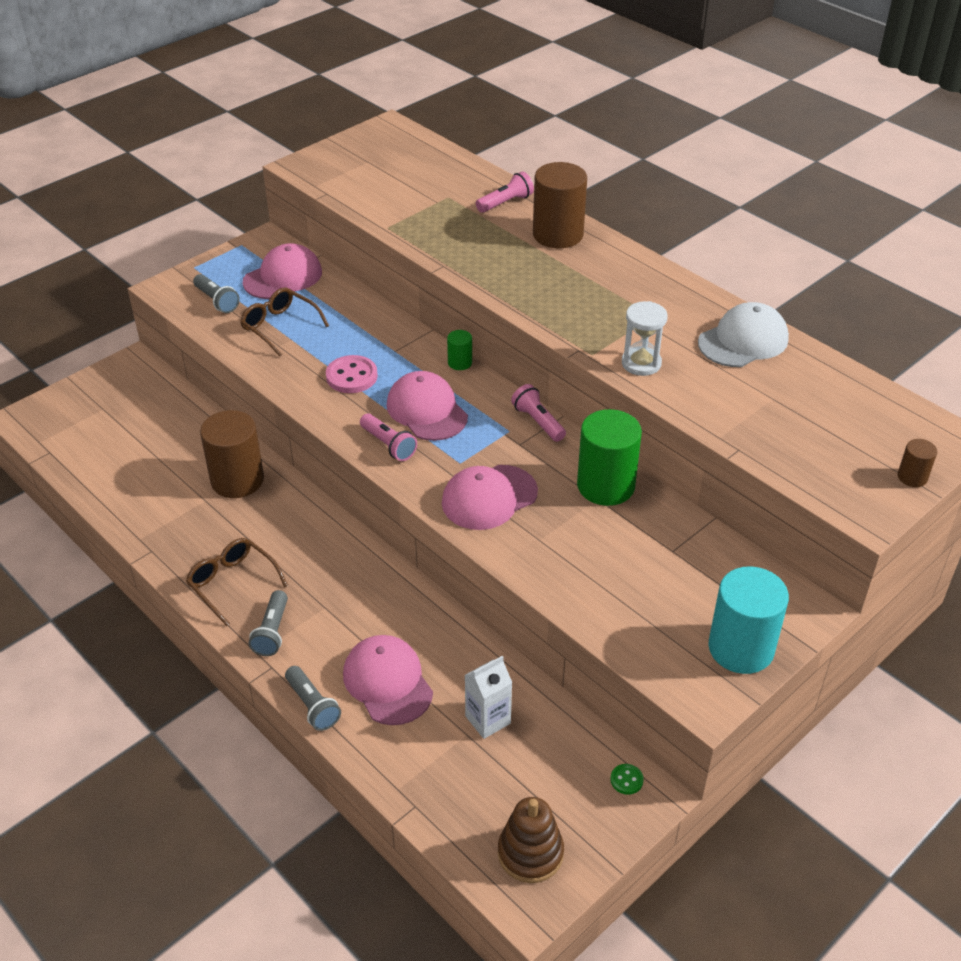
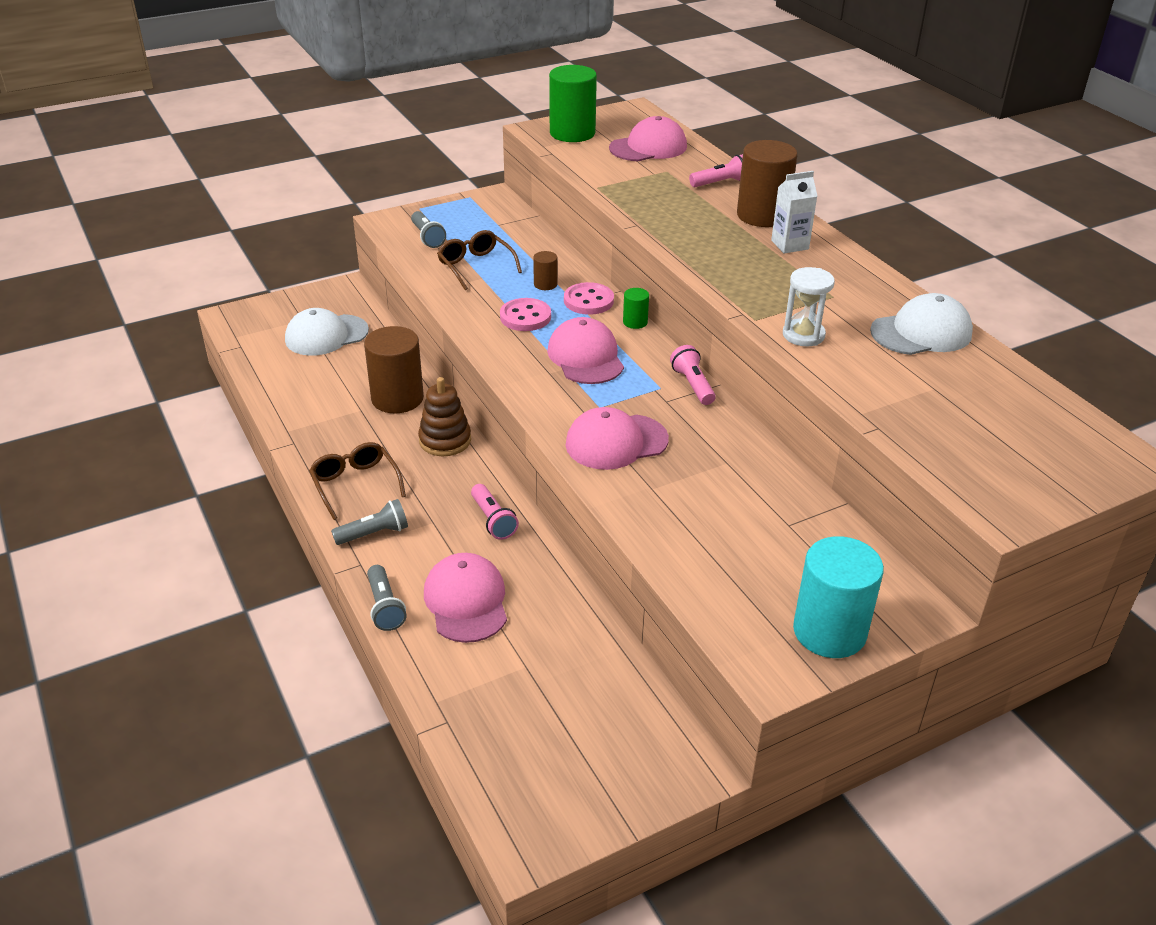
camera: 15 degrees right, 5 degrees down
(135, 422) = (326, 335): none -> white cap
(272, 632) = (374, 533): grey flashlight -> grey flashlight turned 135 degrees counterclockwise
(283, 277) = (496, 227): pink cap -> pink cap (648, 147)
(388, 445) = (536, 380): pink flashlight -> pink flashlight (493, 520)
(406, 347) = (588, 301): none -> pink button
(488, 720) = (552, 657): white carton -> white carton (790, 245)
(530, 853) = (547, 795): brown stacking toy -> brown stacking toy (445, 440)
(606, 486) = (740, 453): green cylinder -> green cylinder (572, 133)
(626, 780) = (676, 748): green button -> none
(912, 477) = (1067, 487): brown cylinder -> brown cylinder (545, 284)

